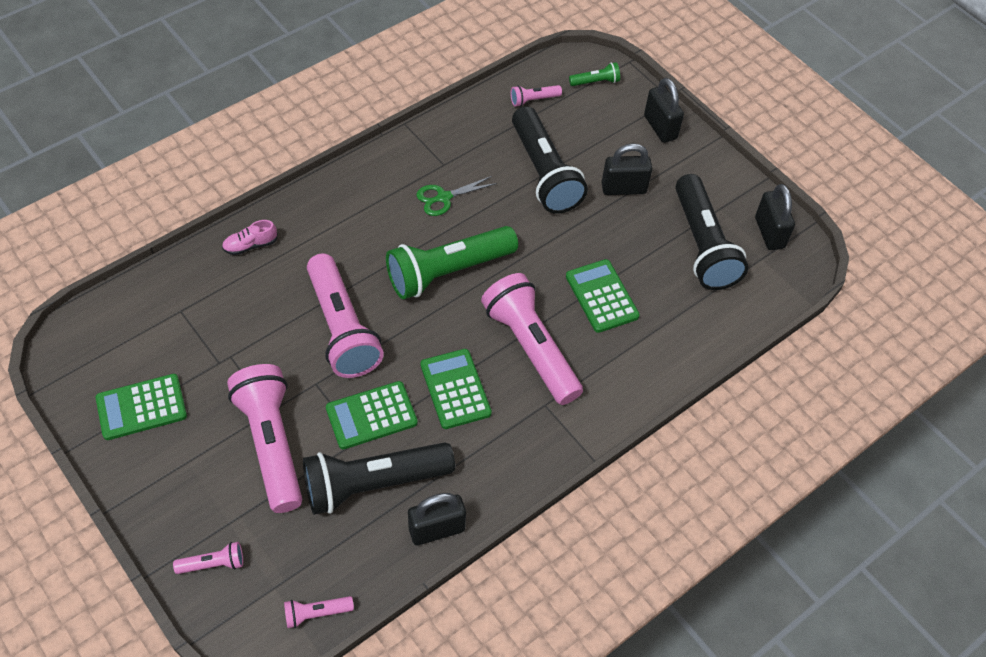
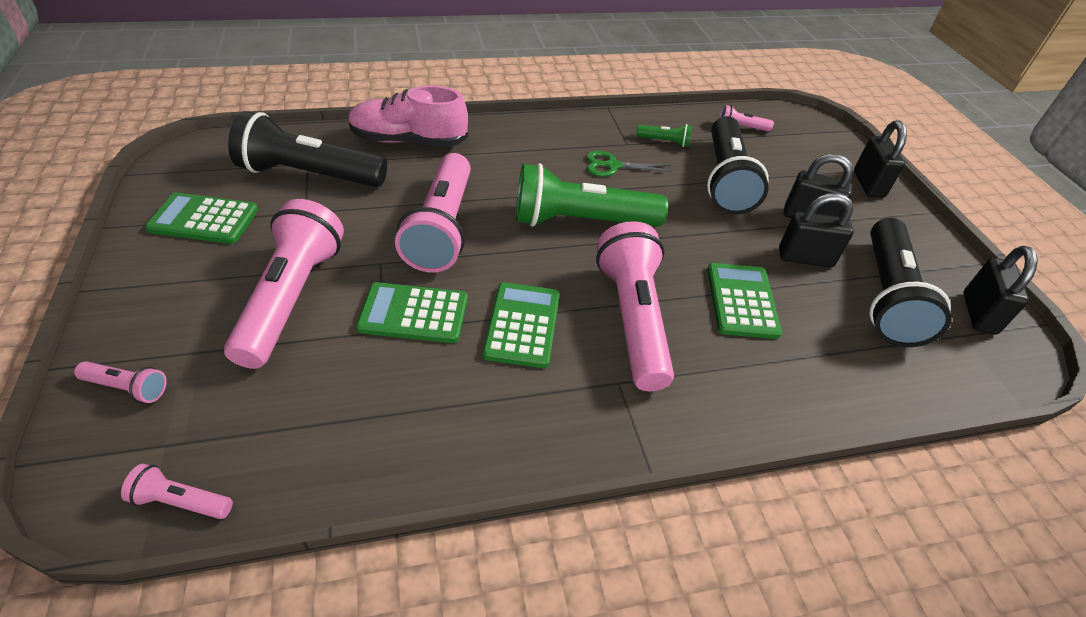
camera: 25 degrees right, 10 degrees down
(250, 245) = (409, 141): pink shoe -> pink shoe, size x2.10
(374, 484) = (365, 382): black flashlight -> black flashlight (310, 175)
(436, 529) = (399, 467): black padlock -> black padlock (805, 258)
(595, 82) = (810, 133): green flashlight -> green flashlight (664, 142)

